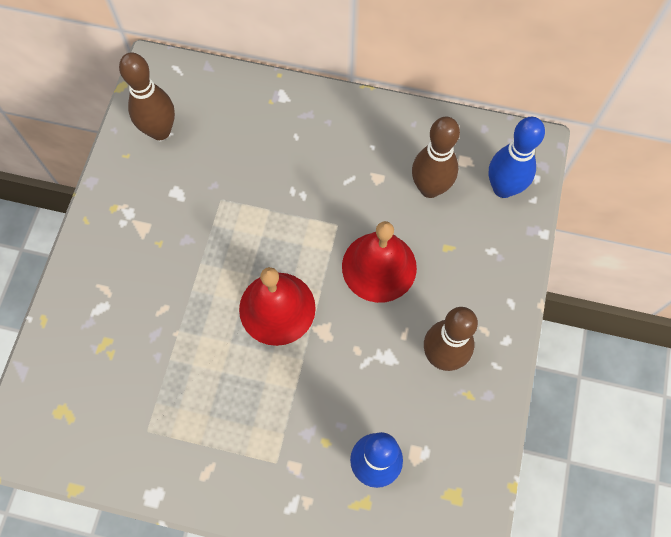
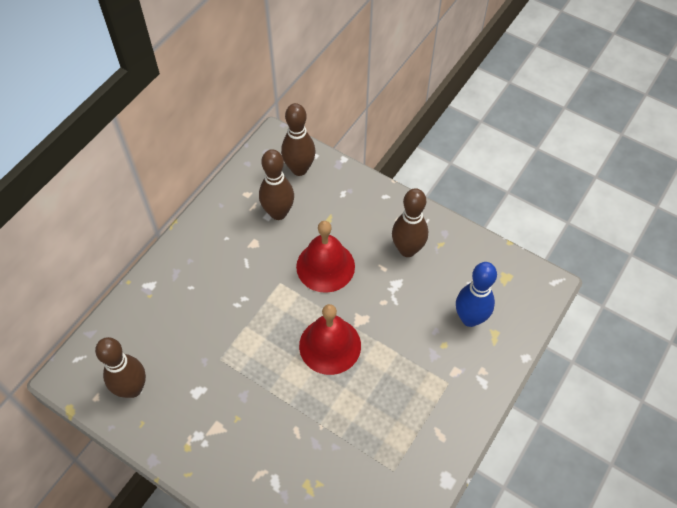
camera: 70 degrees left, 10 degrees down
(503, 188) = (299, 169): blue bowling pin -> brown bowling pin

